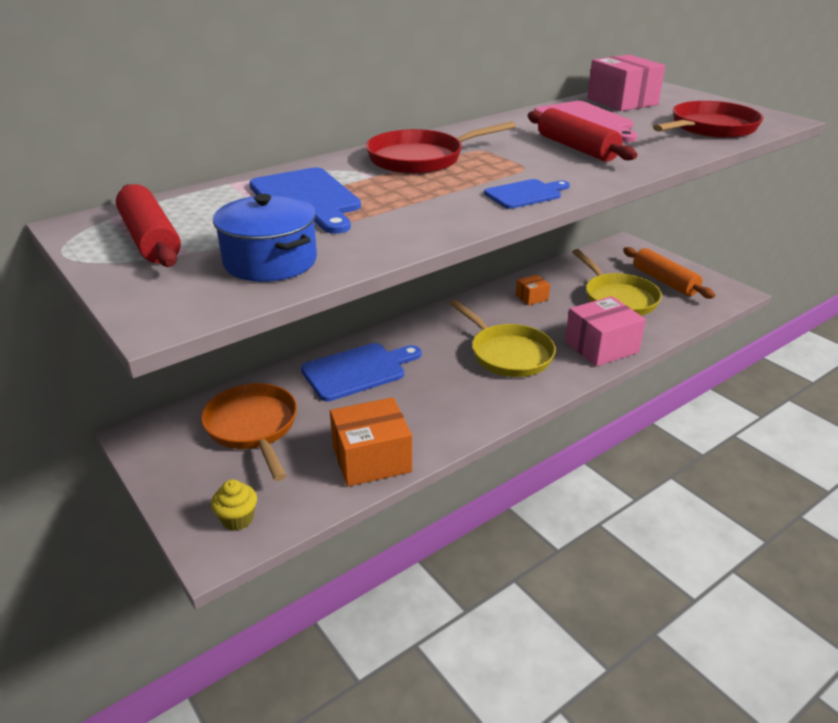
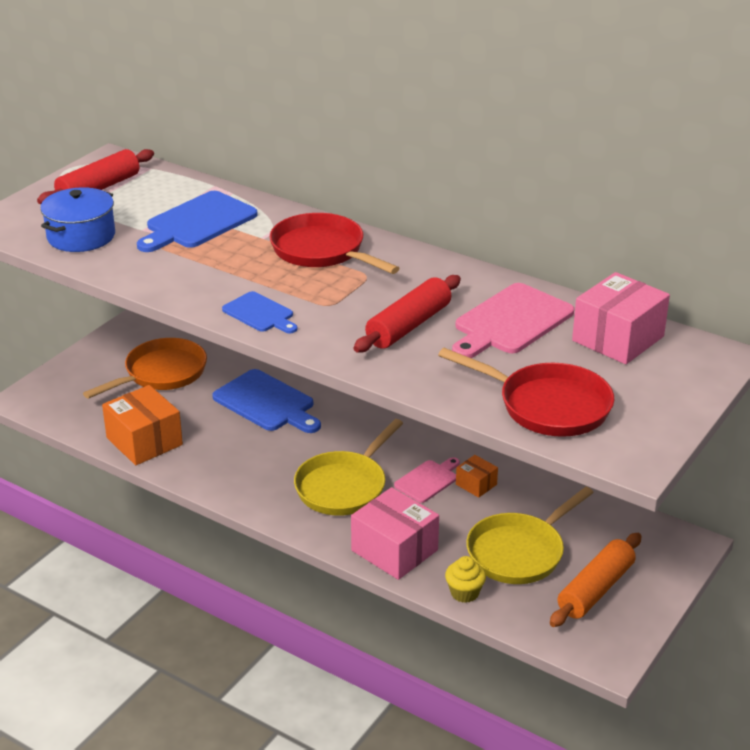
camera: 70 degrees right, 0 degrees up
(237, 519) = (56, 399): yellow cupcake -> yellow cupcake (464, 593)
(517, 315) = (428, 480): none -> pink cutting board

